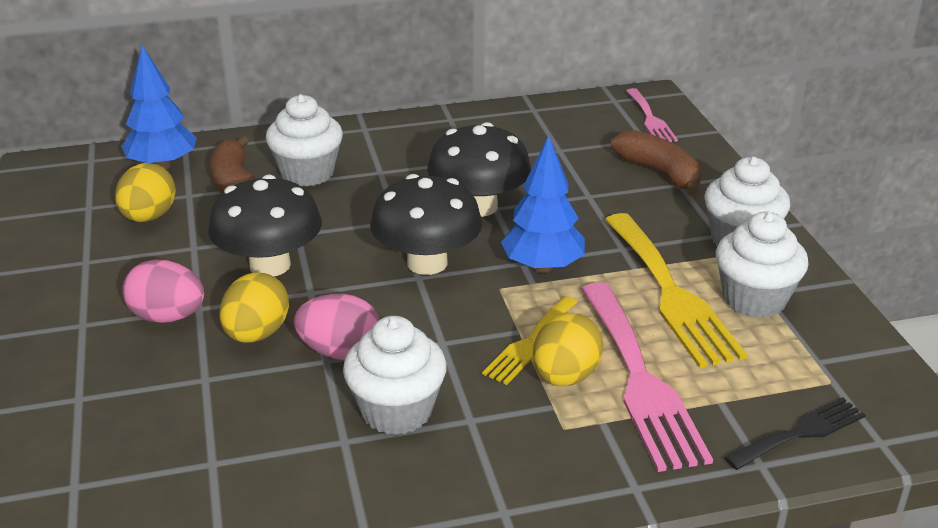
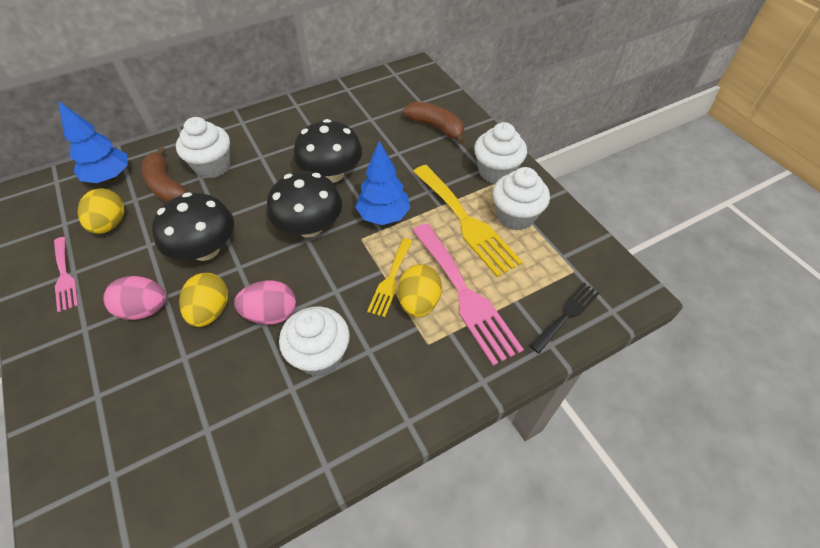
camera: 15 degrees left, 20 degrees up
(650, 119) = (420, 85): pink fork -> pink fork (64, 276)

